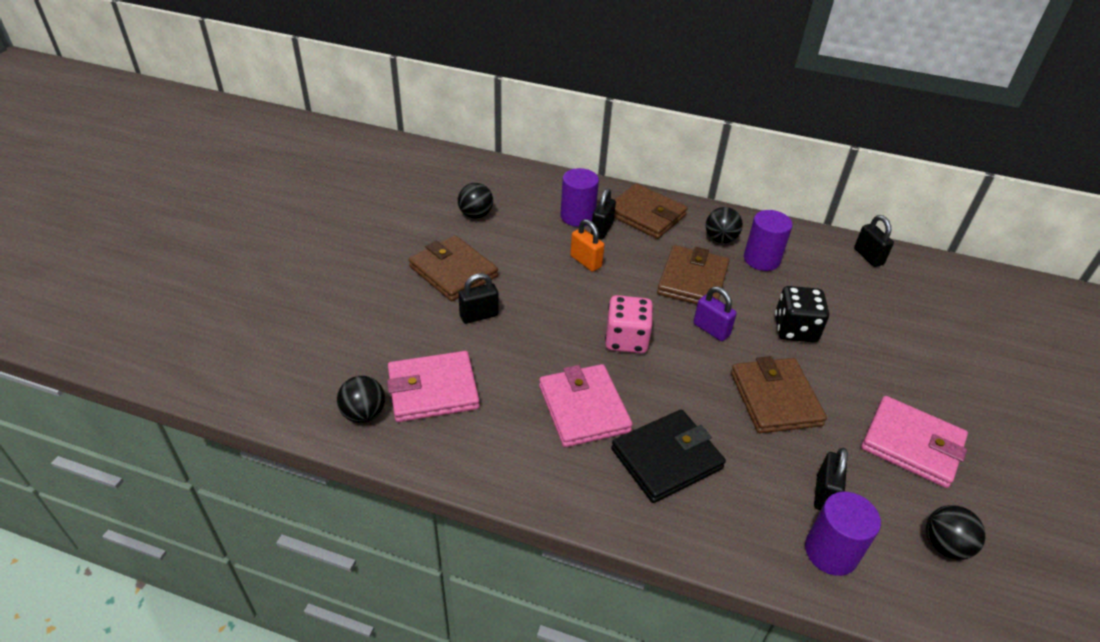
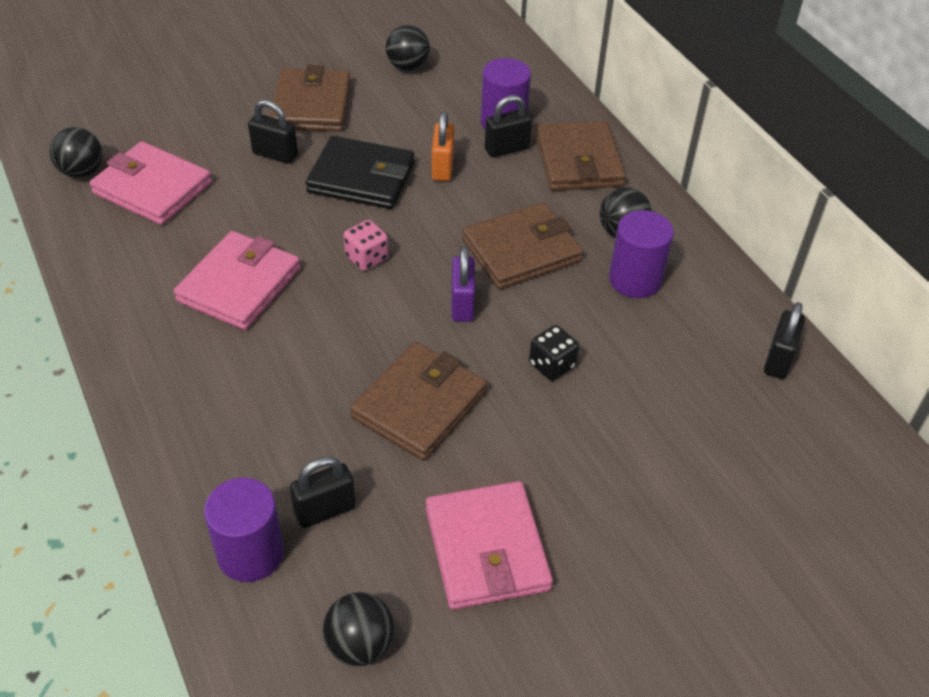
camera: 45 degrees right, 5 degrees up
(626, 340) = (367, 258): pink dice -> pink dice, size x0.63
(666, 458) = (240, 373): black wallet -> black wallet (361, 177)
(795, 329) = (552, 365): black dice -> black dice, size x0.63

